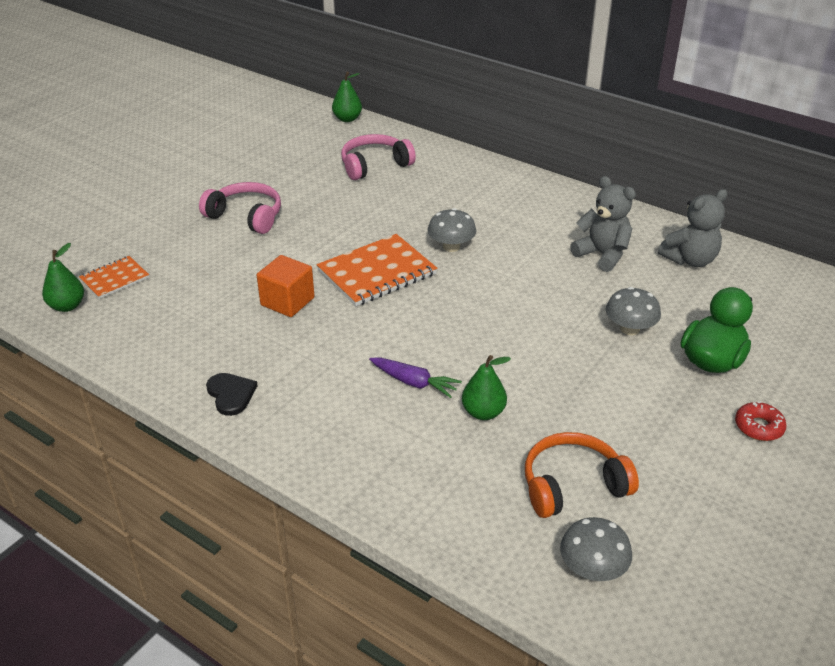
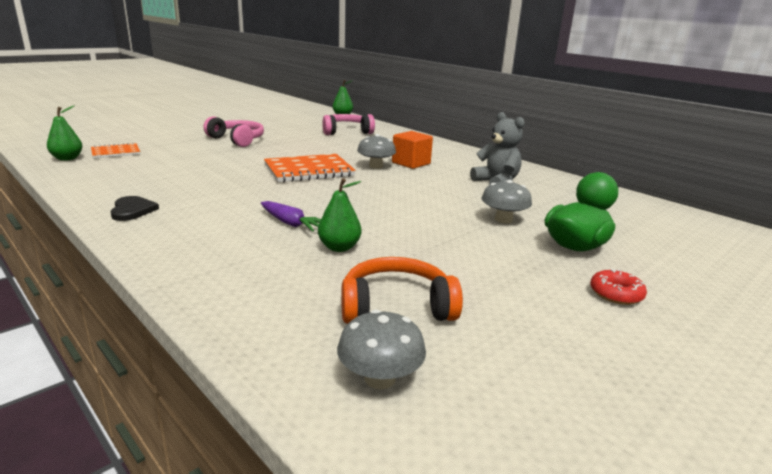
camera: 10 degrees right, 15 degrees down
(287, 301) = (228, 174): orange cube -> orange cube (411, 163)
(690, 260) = (571, 193): grey teddy bear -> none

